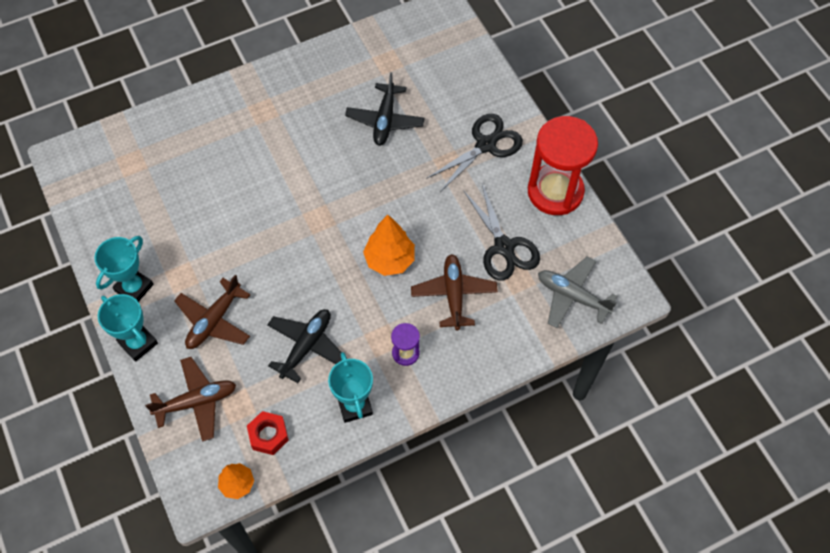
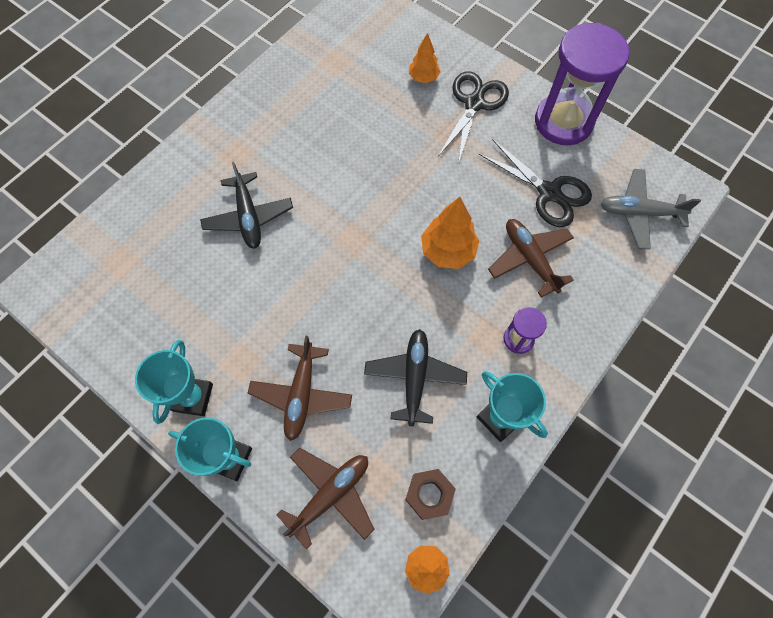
camera: 25 degrees left, 5 degrees up
(268, 435) = (429, 495): red nut -> brown nut
(385, 120) = (364, 117): black plane -> black plane (248, 217)
(455, 105) = (423, 78): none -> orange tree
(555, 191) = (563, 122): red hourglass -> purple hourglass

